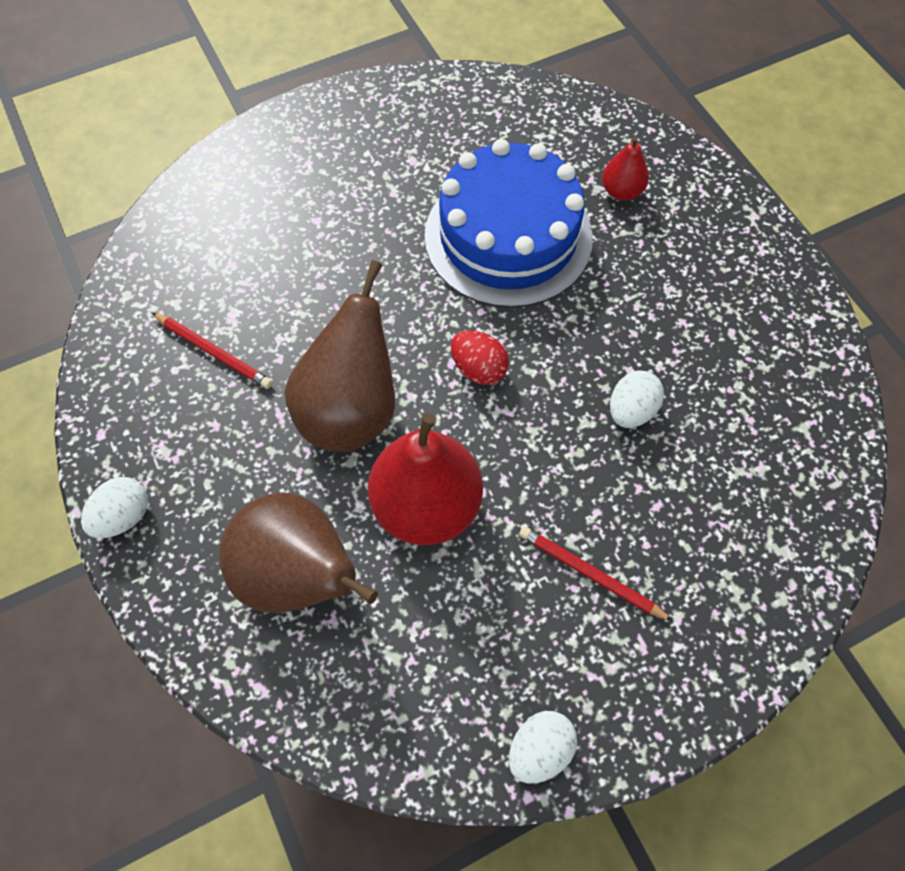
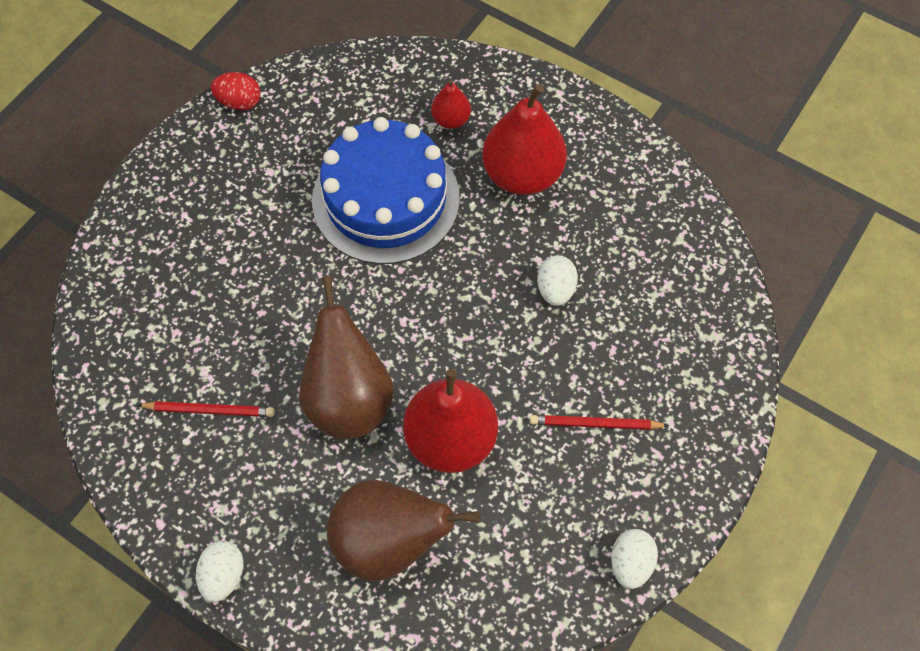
camera: 30 degrees left, 0 degrees up
(478, 368) = (426, 315): red egg -> red egg (239, 102)
(664, 278) = (522, 175): none -> red pear

